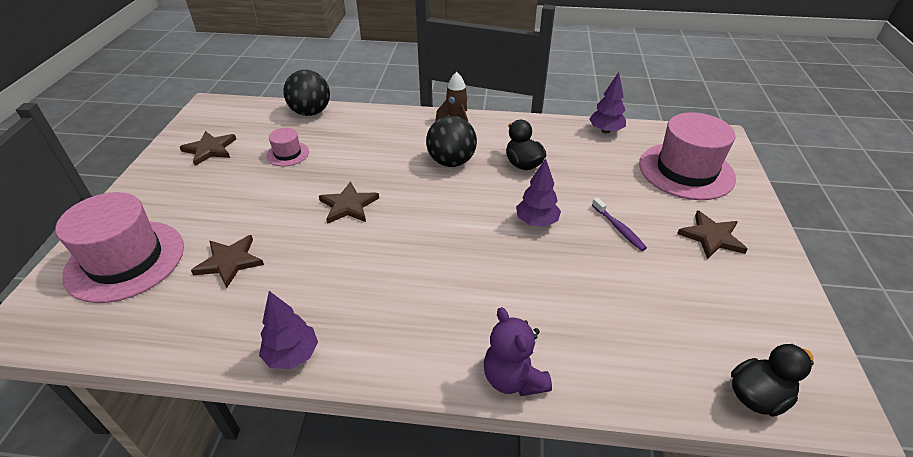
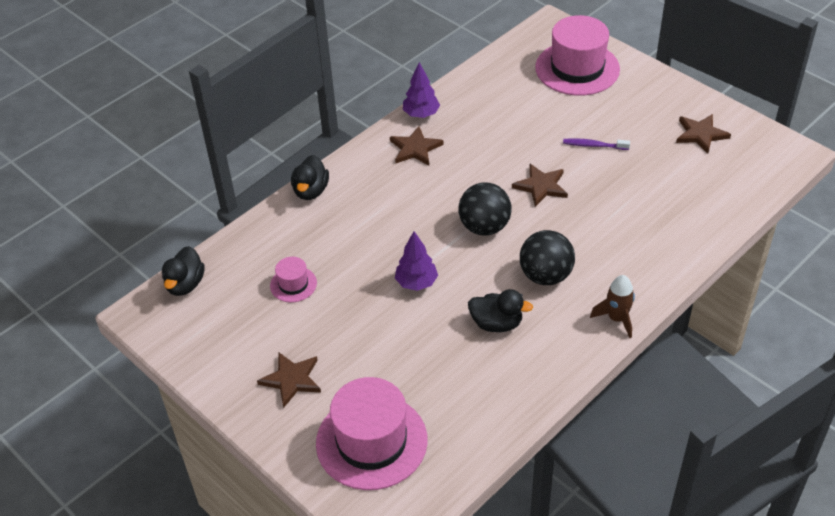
camera: 130 degrees right, 5 degrees up
(229, 262) = (531, 110): brown star -> brown star (415, 148)
(287, 154) = (653, 177): pink hat -> pink hat (293, 284)
(311, 112) = (723, 217): black ball -> black ball (484, 227)
(513, 378) = (311, 191): purple teddy bear -> black duck
(605, 131) = (490, 431): purple tree -> none
(619, 228) = (359, 328): purple toothbrush -> purple toothbrush (593, 145)

